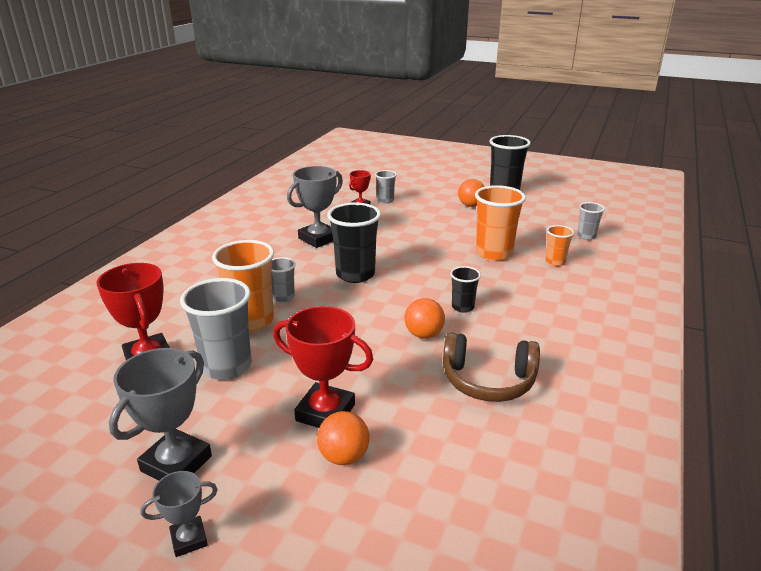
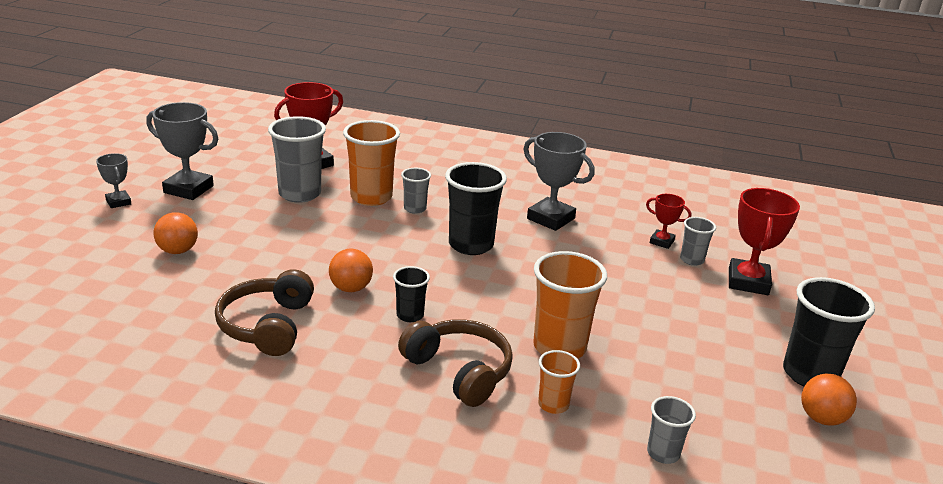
camera: 80 degrees right, 0 degrees up
(325, 412) = (232, 240): red trophy -> red trophy (748, 282)
(471, 205) = (721, 334): orange ball -> orange ball (821, 418)
(530, 291) = (459, 371): none -> brown headphones

